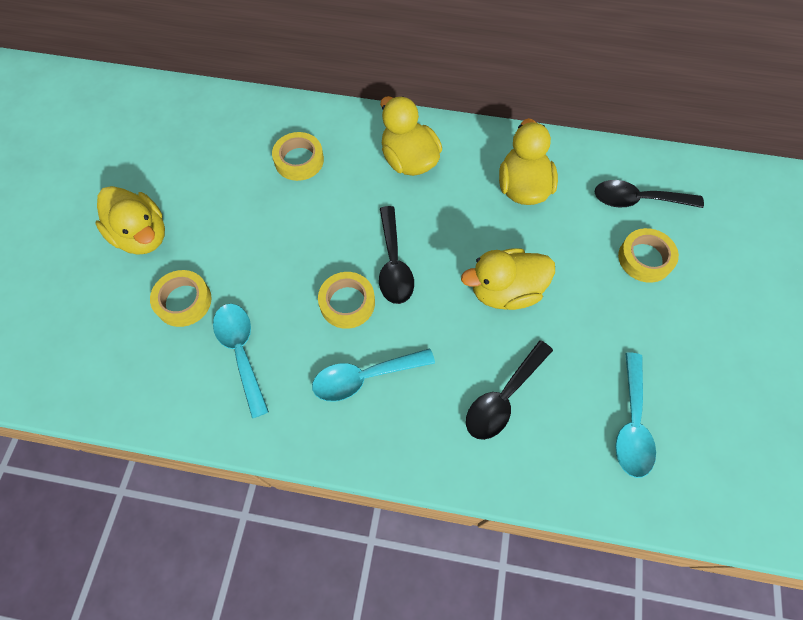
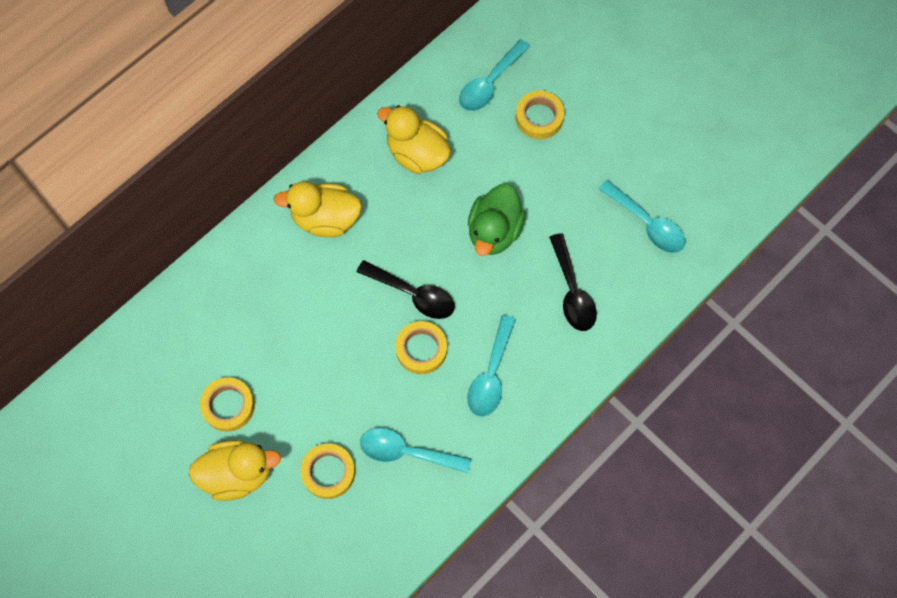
camera: 55 degrees left, 5 degrees up
(299, 160) = (257, 304): yellow tape -> yellow tape (228, 406)
(505, 291) = (494, 231): yellow duck -> green duck
(637, 200) = (489, 83): black spoon -> turquoise spoon

